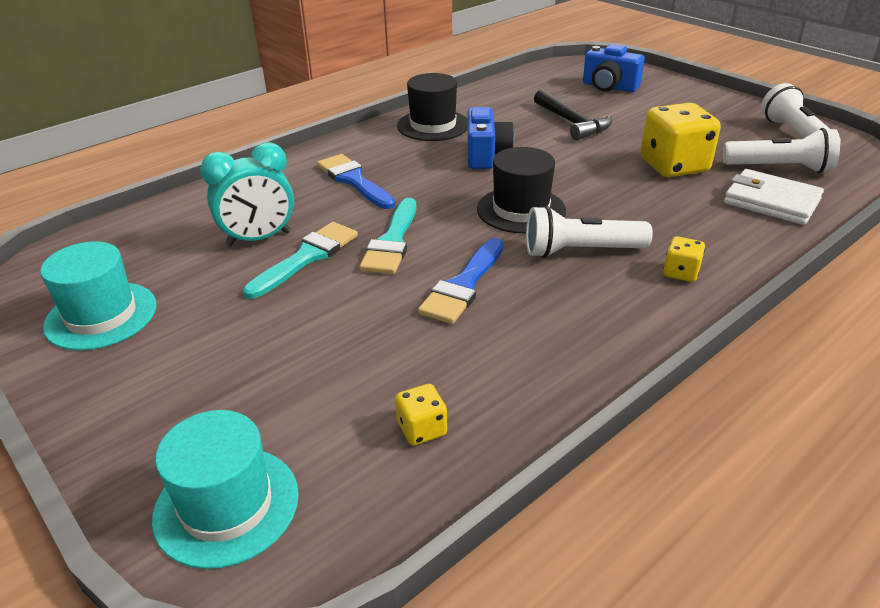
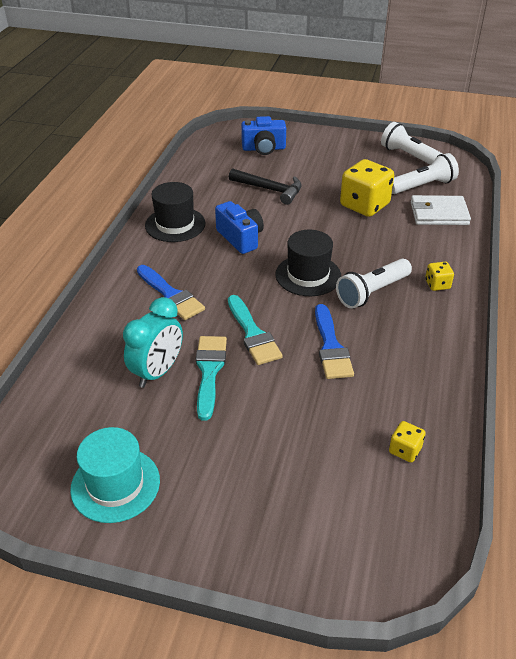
camera: 35 degrees left, 5 degrees up
(226, 505) = (354, 553): turquoise hat -> none
(354, 180) = (171, 295): blue brush -> blue brush turned 150 degrees counterclockwise

